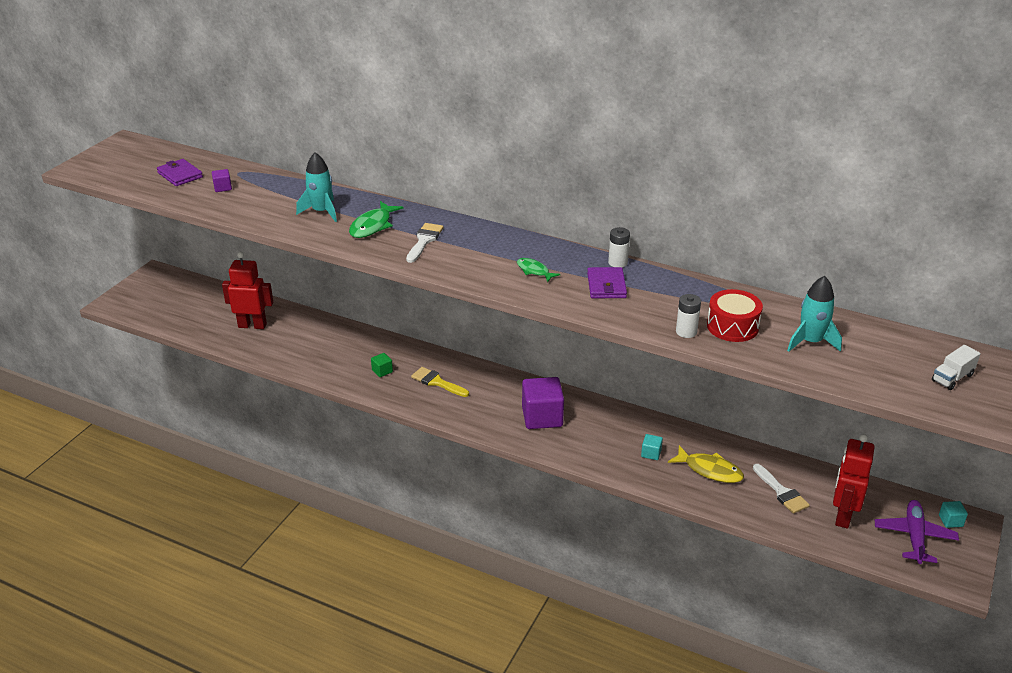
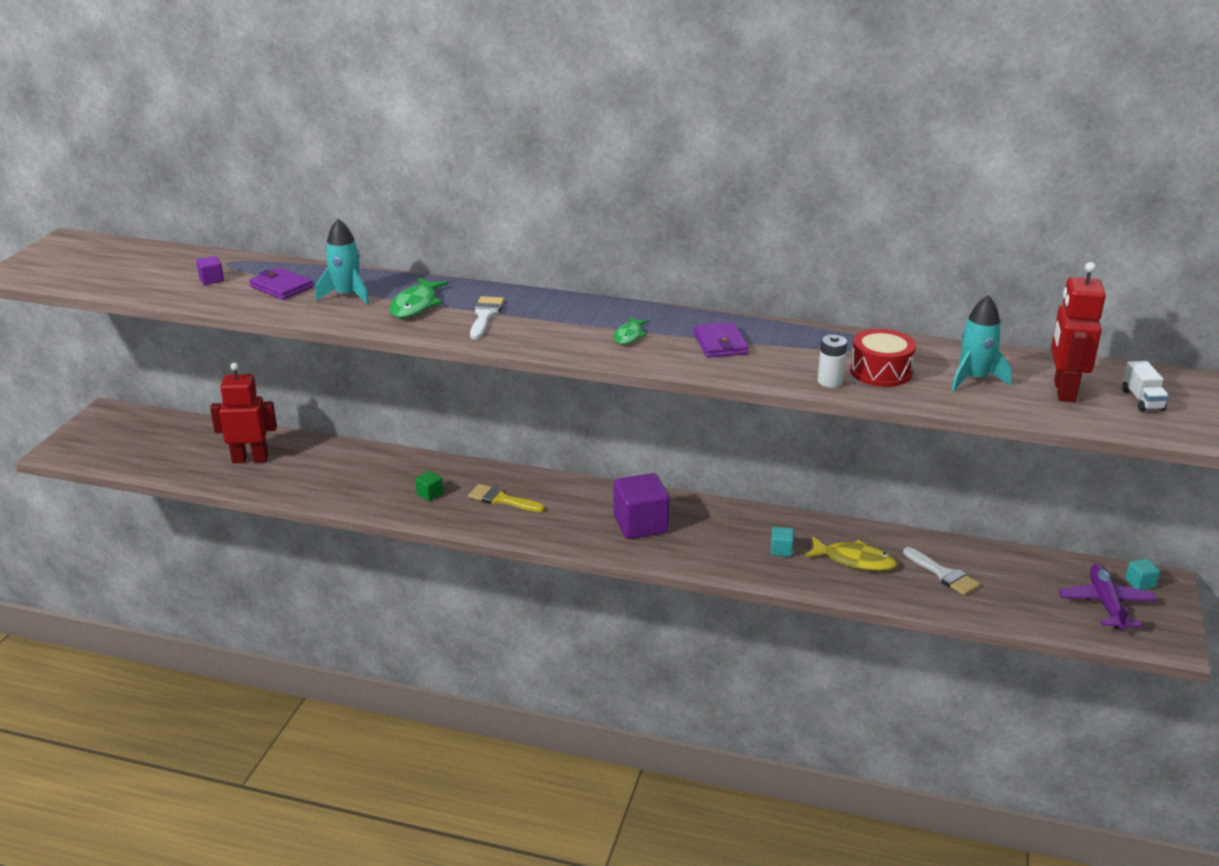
camera: 10 degrees left, 5 degrees down
(180, 175) = (151, 270): purple wallet -> purple wallet (281, 287)
(534, 271) = (629, 336): green fish -> green fish turned 105 degrees counterclockwise
(618, 263) = (725, 320): white battery -> none
(842, 516) = (1020, 591): red robot -> red robot (1063, 391)
(952, 378) = (1142, 400): white truck -> white truck turned 45 degrees counterclockwise

